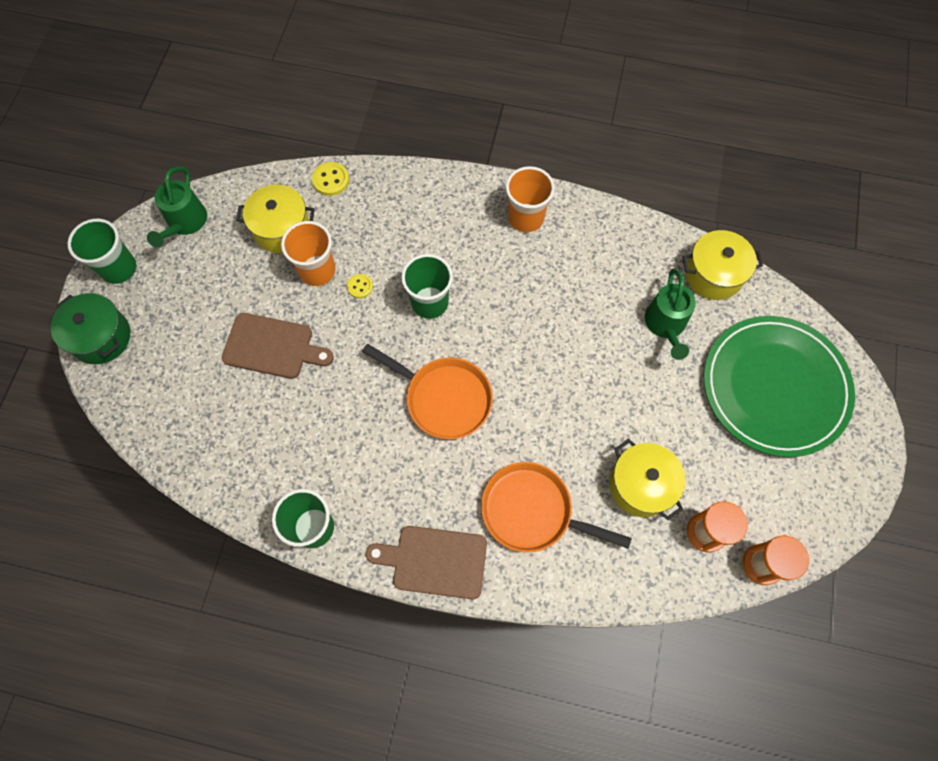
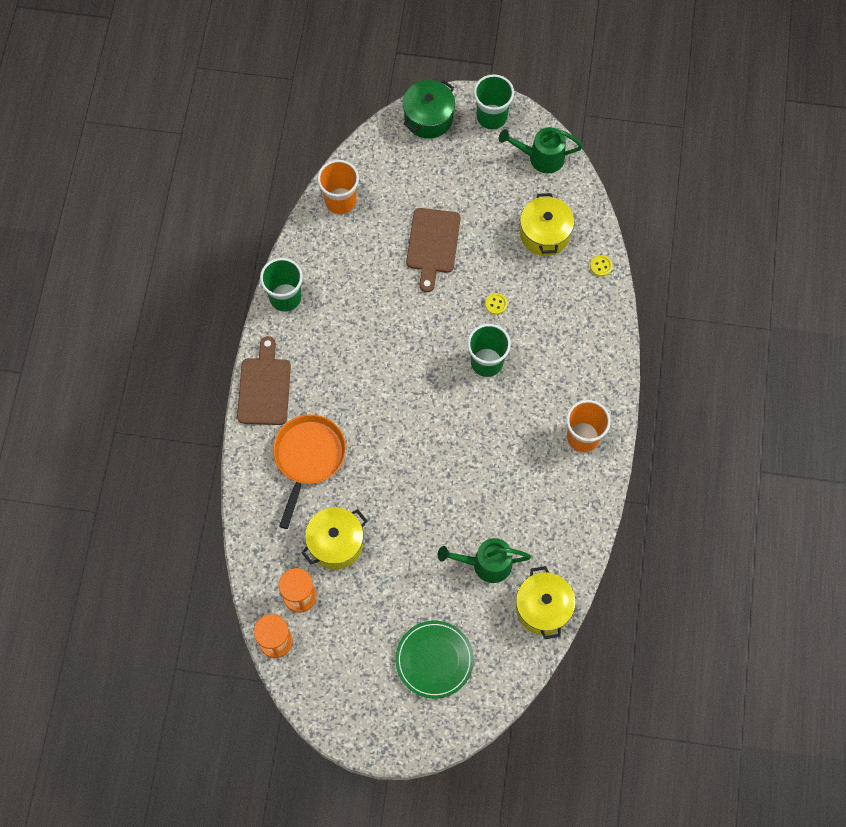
camera: 85 degrees right, 0 degrees up
(317, 270) = (507, 268): orange cup -> orange cup (340, 201)
(331, 180) = (601, 266): yellow button -> yellow button, size x0.66
(443, 398) = (399, 381): orange pan -> none
(774, 387) = (434, 660): green plate -> green plate, size x0.58

